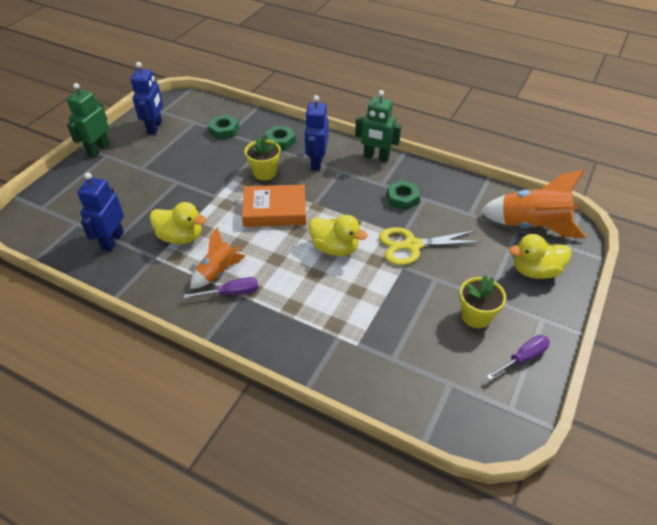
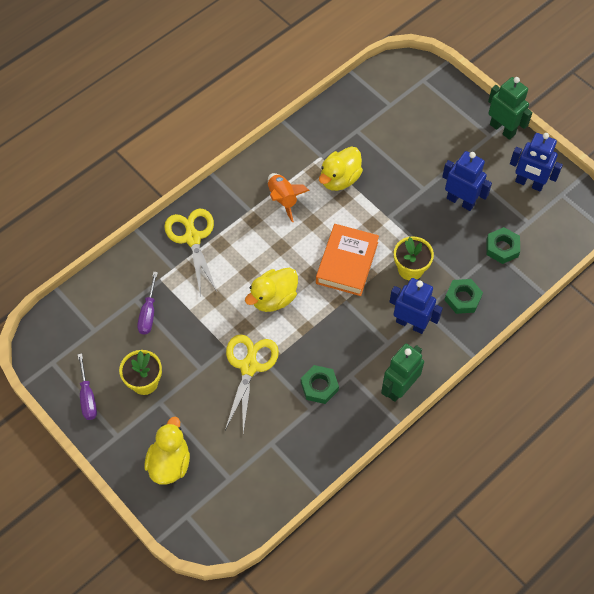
camera: 110 degrees right, 15 degrees up
(112, 241) = (355, 128): blue robot -> blue robot (460, 201)
(231, 293) = (254, 204): purple screwdriver -> purple screwdriver (148, 313)
(294, 332) = (192, 238): none -> yellow scissors
(531, 226) = (228, 495): orange rocket -> none

